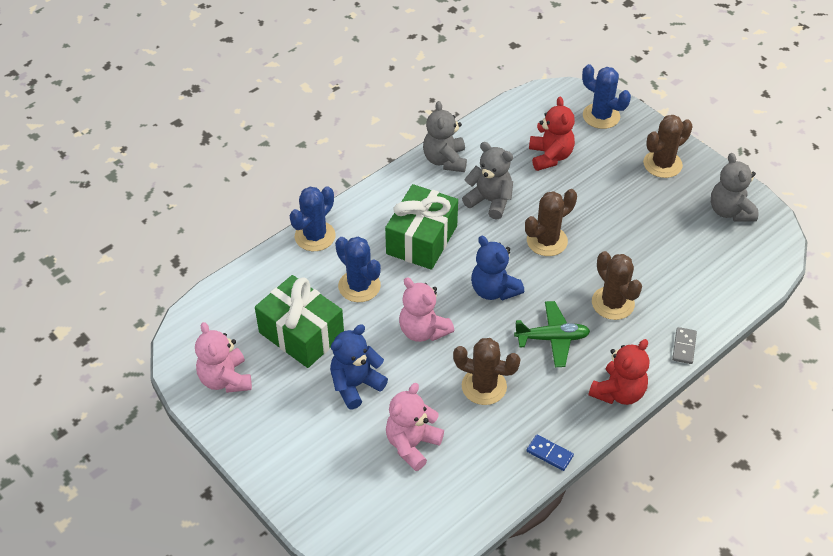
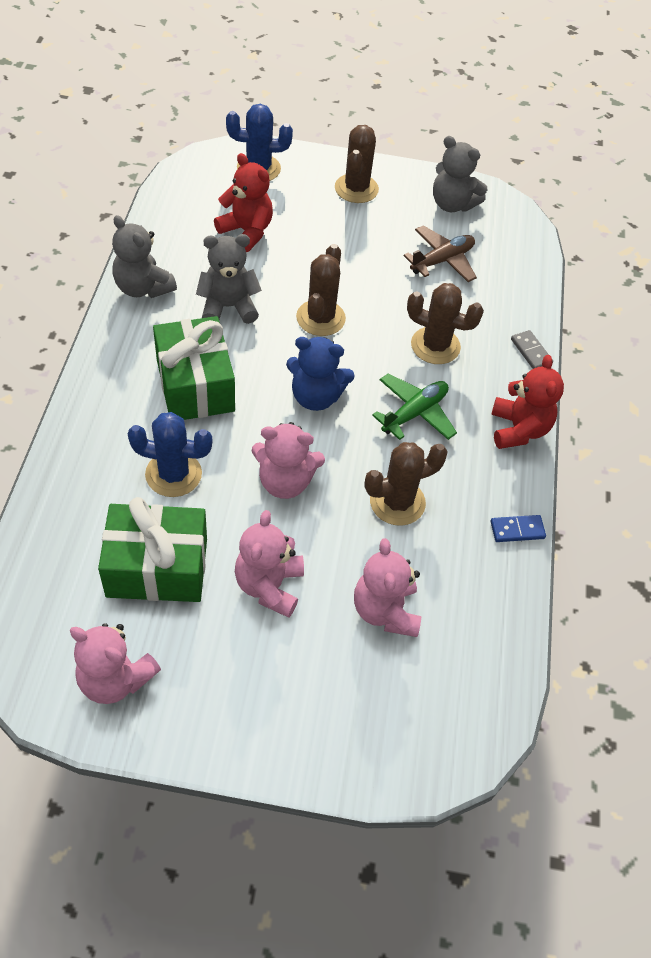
camera: 45 degrees left, 5 degrees up
(315, 236) = (72, 447): blue cactus -> none
(355, 385) = (269, 586): blue teddy bear -> pink teddy bear
(679, 247) = (442, 260): none -> brown plane

